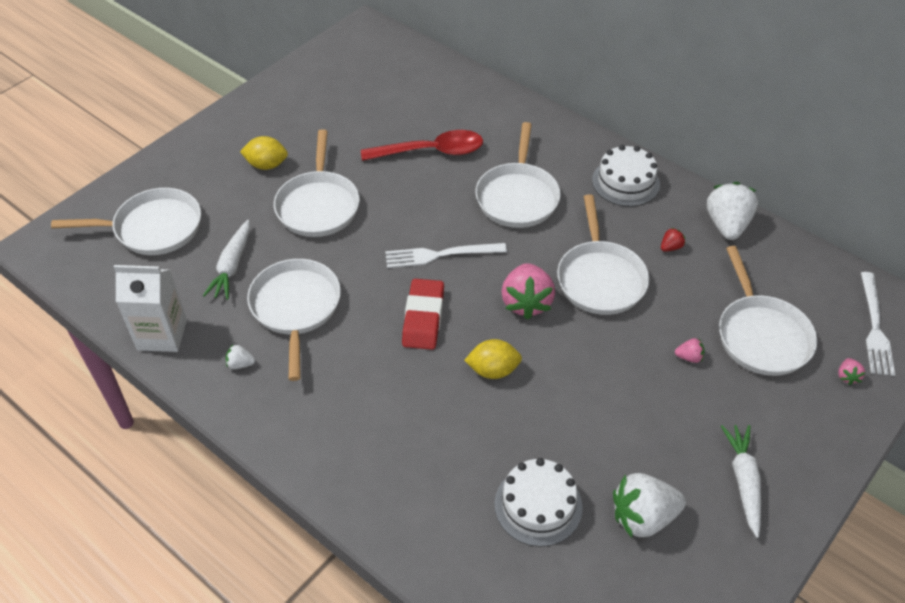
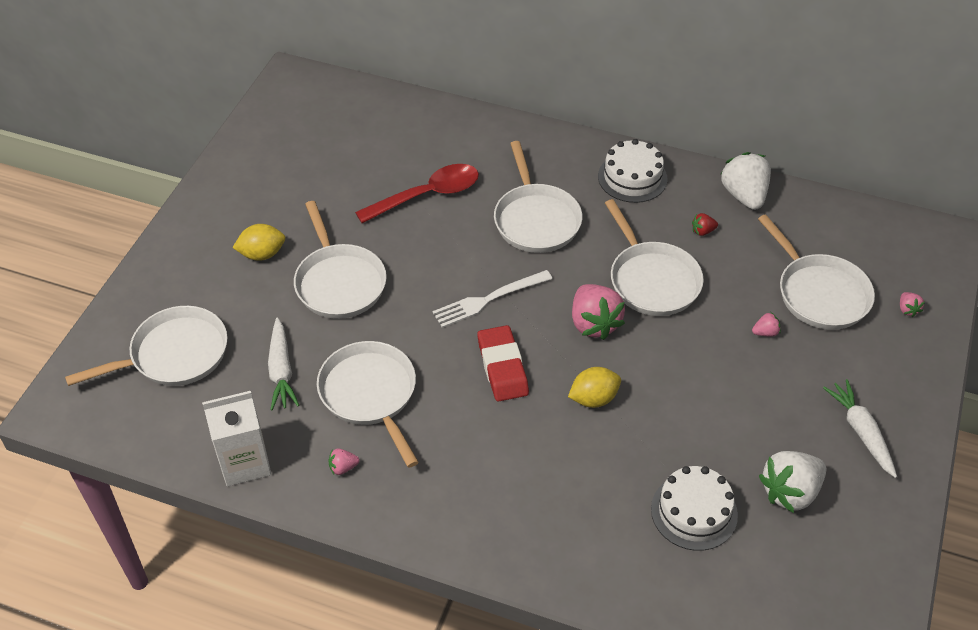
camera: 20 degrees left, 0 degrees up
(240, 364) = (343, 467): white strawberry -> pink strawberry
(670, 247) = (703, 231): red strawberry -> red strawberry turned 135 degrees counterclockwise
(875, 327) = (912, 257): white fork -> none

